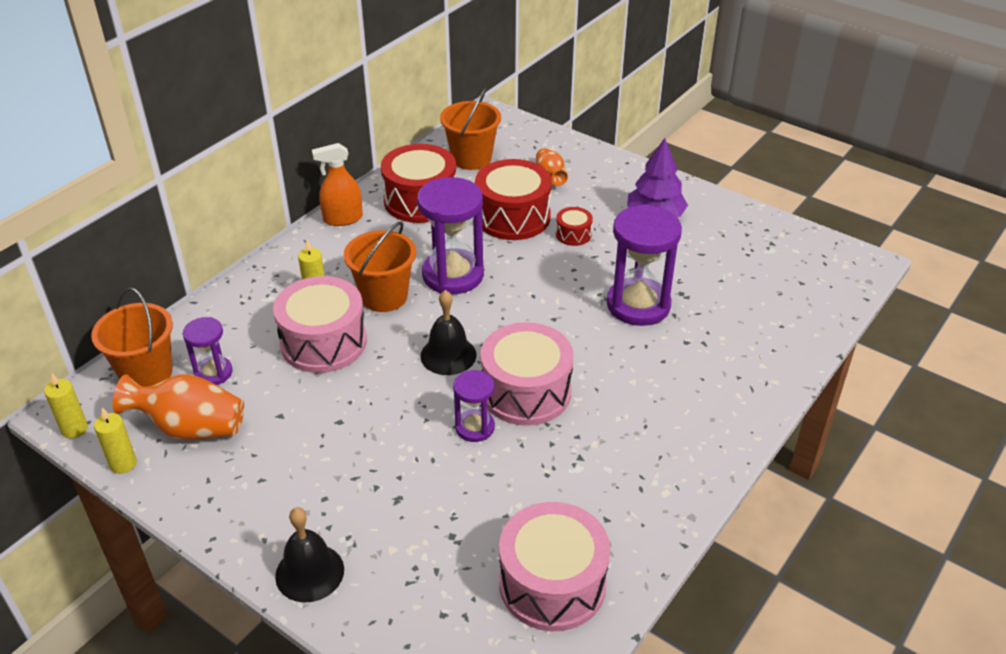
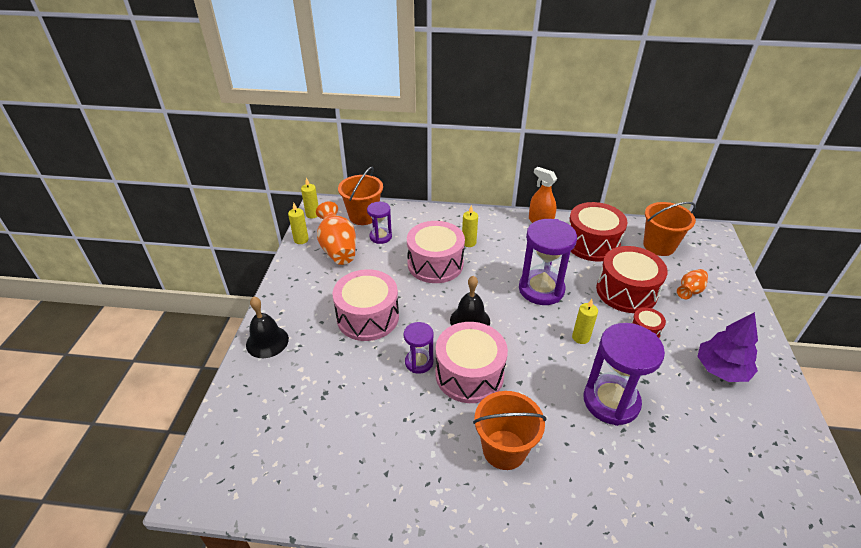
camera: 60 degrees right, 0 degrees up
(384, 296) = (493, 269): orange bucket -> orange bucket (504, 449)
(545, 282) = (580, 337): none -> yellow candle
(552, 583) = (313, 465): pink drum -> pink drum (368, 317)

